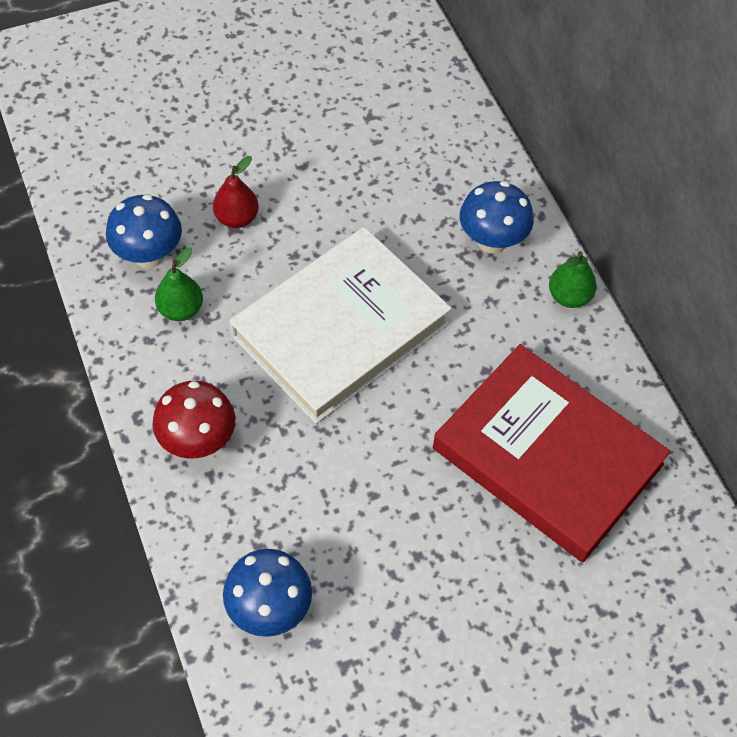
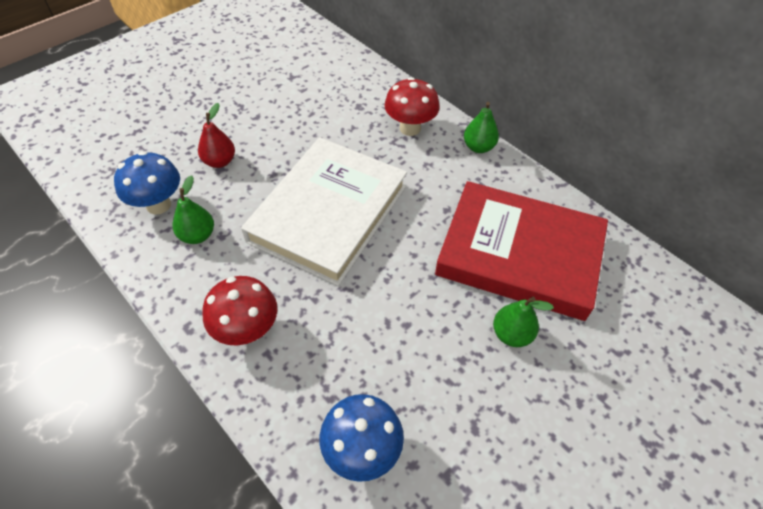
camera: 20 degrees left, 5 degrees down
(488, 547) = (511, 334): none -> green pear
(492, 241) = (410, 128): blue mushroom -> red mushroom

